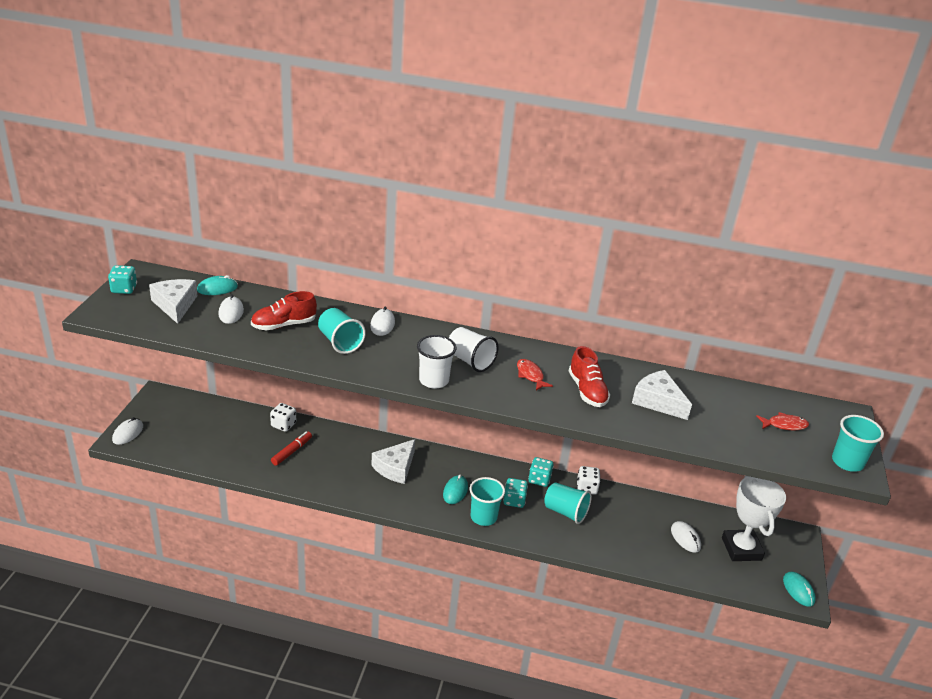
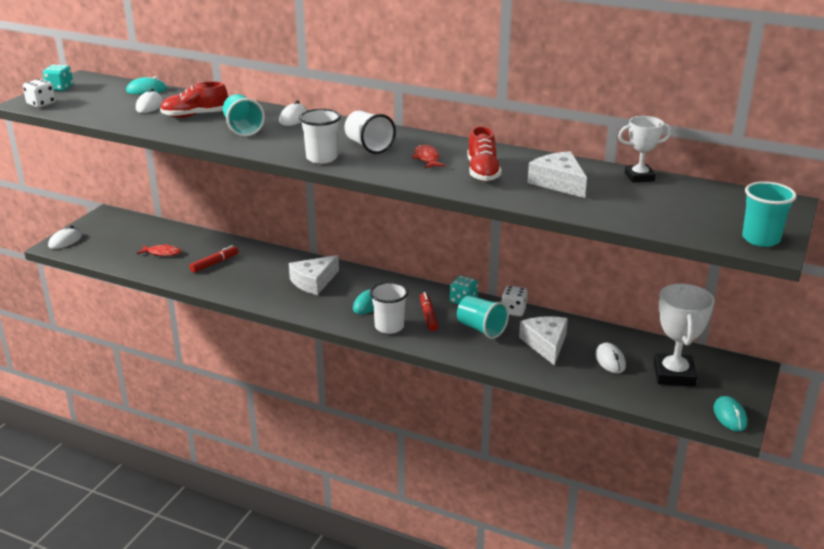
camera: 15 degrees right, 5 degrees down
(175, 305) = (100, 99): white cheese -> white cheese (545, 344)
(283, 425) = (216, 243): white dice -> white dice (41, 104)
(483, 517) = (389, 327): turquoise cup -> white cup
(514, 500) = (428, 316): turquoise dice -> red marker
(721, 389) = (639, 177): none -> white trophy
(784, 425) = (699, 207): red fish -> red fish (162, 253)

